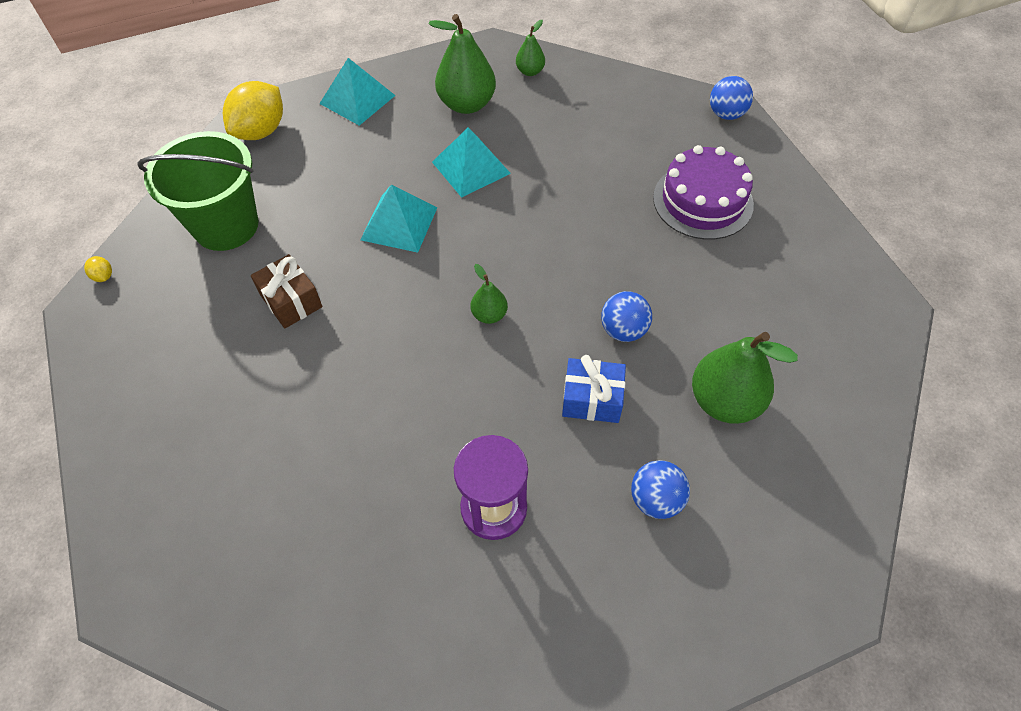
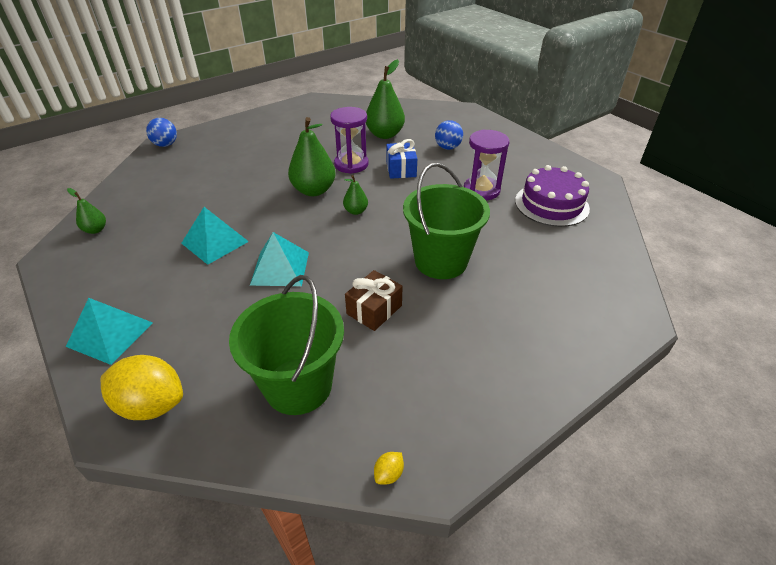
camera: 105 degrees left, 15 degrees down
(342, 392) = (441, 261): none -> green bucket
(467, 104) = (133, 258): green pear -> green pear (314, 190)
(623, 330) = (351, 164): blue ball -> purple hourglass
(703, 201) = (246, 148): purple cake -> purple cake (551, 204)

